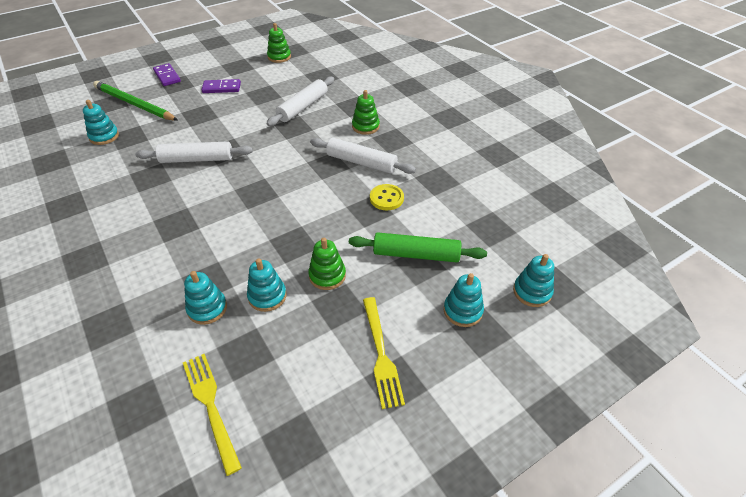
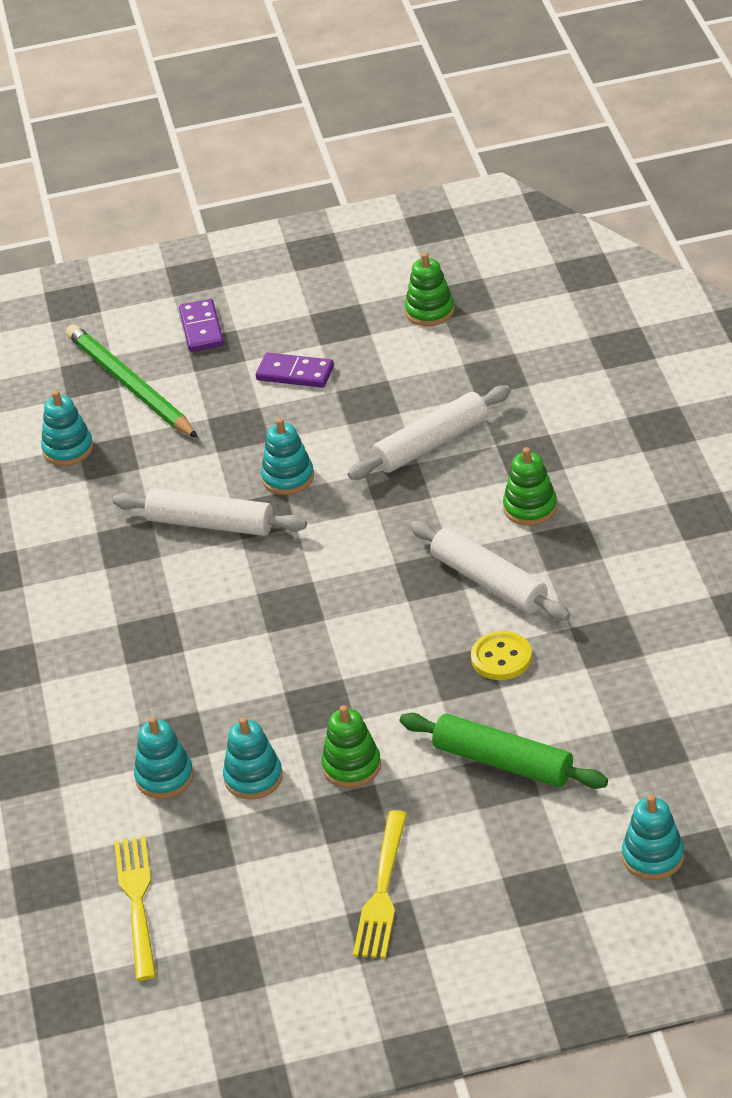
camera: 25 degrees right, 5 degrees down
(463, 311) = (530, 860): turquoise stacking toy -> turquoise stacking toy (288, 478)

